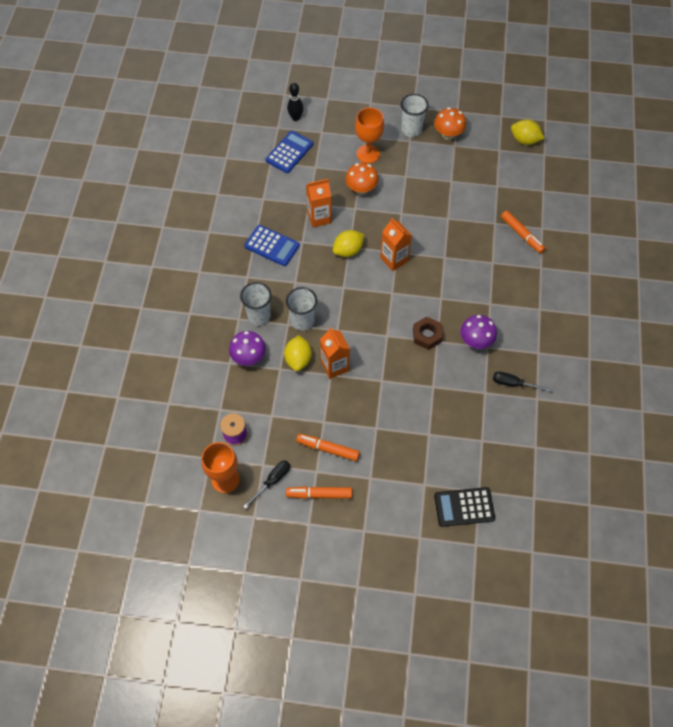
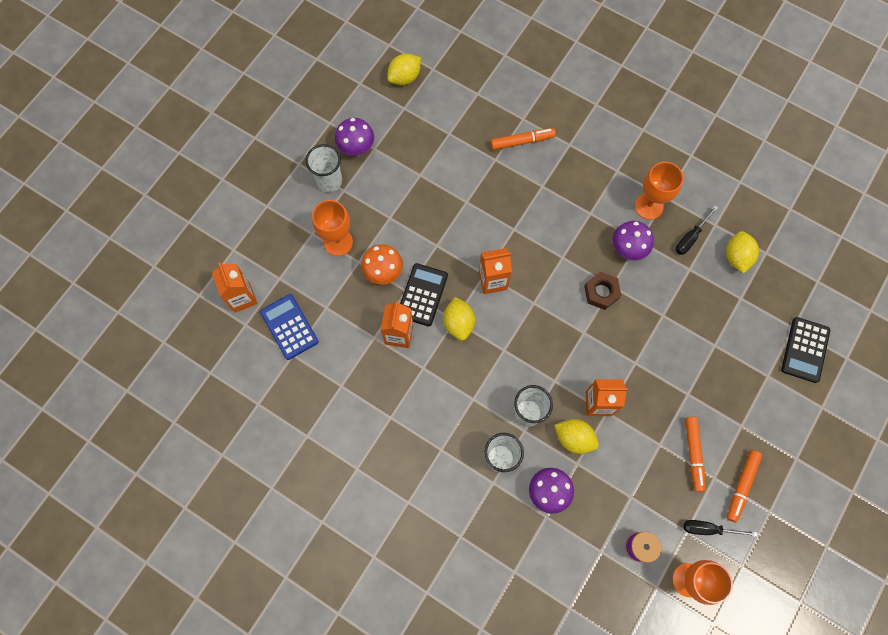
camera: 65 degrees left, 10 degrees up
(272, 246) = (412, 404): blue calculator -> none
(272, 481) = (709, 529): black screwdriver -> black screwdriver turned 60 degrees counterclockwise
(295, 118) = (242, 297): black bowling pin -> orange carton
(328, 449) = (693, 454): orange marker -> orange marker turned 45 degrees counterclockwise
(357, 220) = (422, 295): none -> black calculator
(448, 134) = (356, 147): orange mushroom -> purple mushroom
(517, 425) = (736, 257): none -> yellow lemon
(522, 343) = (648, 206): none -> orange goblet

